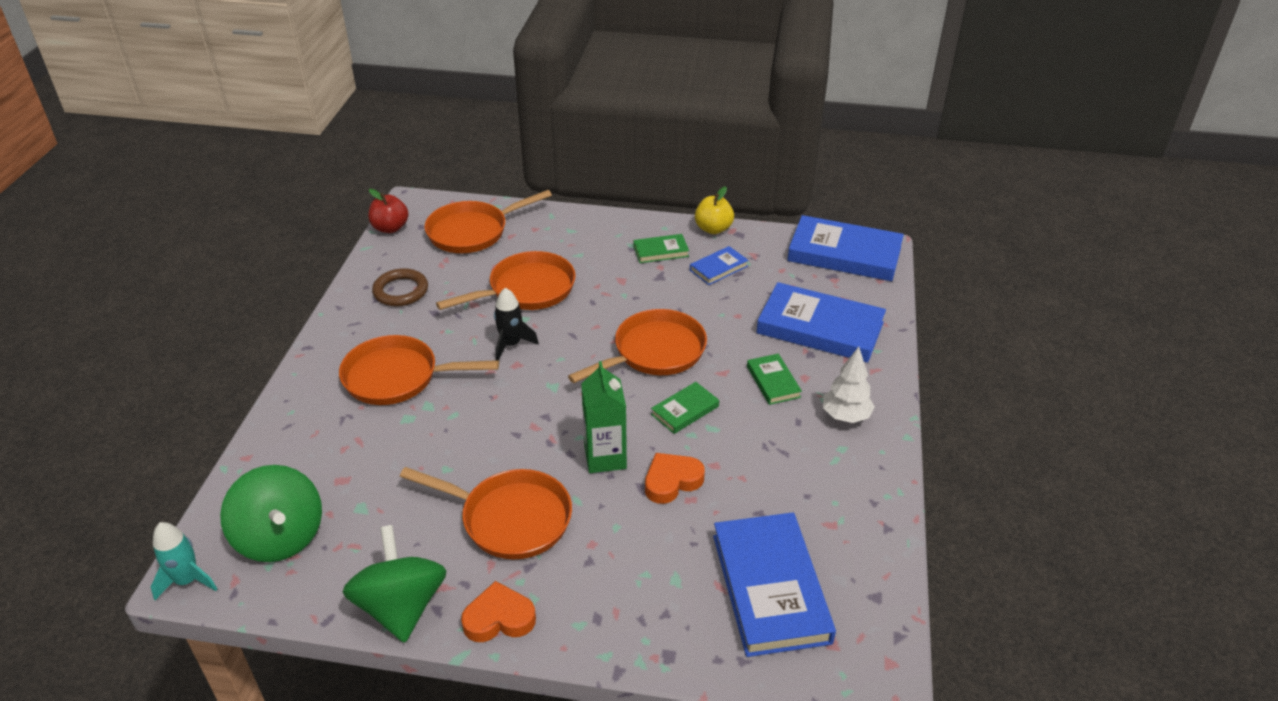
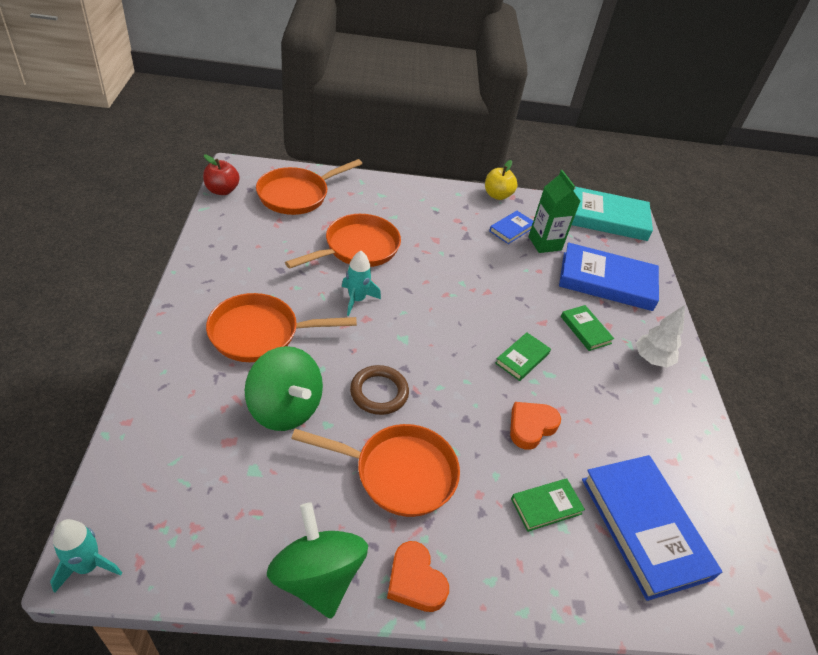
camera: 15 degrees left, 5 degrees up
(280, 537) = (179, 508): green spinning top -> green spinning top (285, 408)
(401, 291) = (245, 249): brown ring -> brown ring (379, 392)
(499, 618) = (415, 581): orange heart -> orange heart turned 105 degrees counterclockwise
(511, 344) = (357, 299): black rocket -> turquoise rocket
(605, 457) = (467, 406): green carton -> green carton (544, 243)
(654, 352) = (481, 305): orange pan -> none
(661, 251) = (461, 214): green book -> green book (546, 506)
(844, 254) = (604, 218): blue book -> turquoise book

